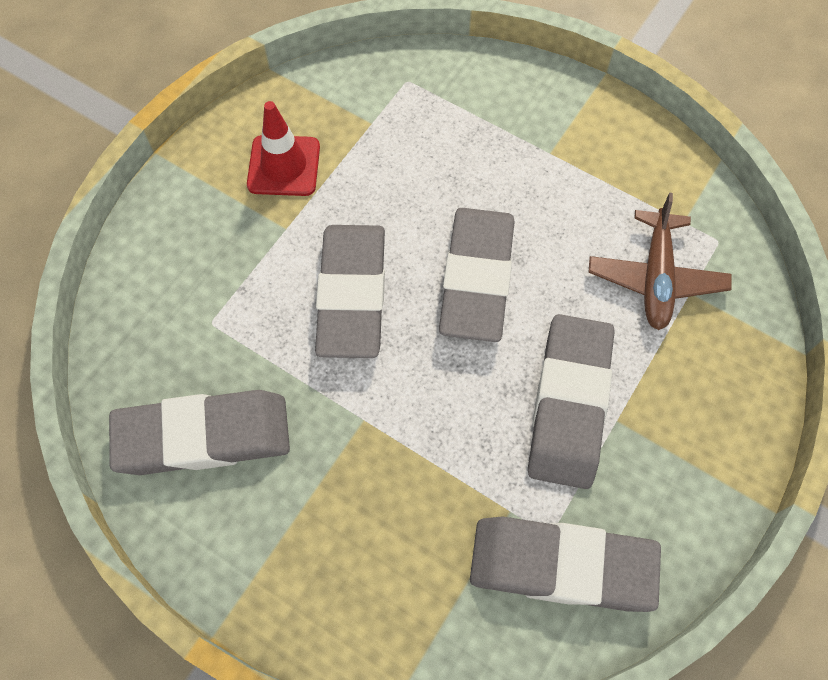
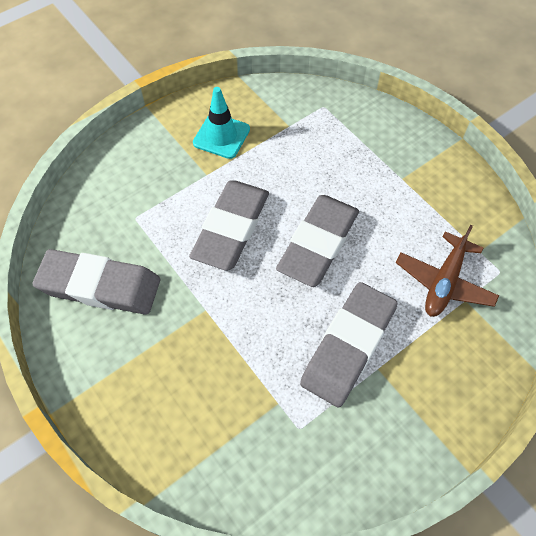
camera: 20 degrees right, 5 degrees down
(284, 166) = (221, 136): red traffic cone -> turquoise traffic cone
(561, 565) = (299, 453): grey eraser -> none

